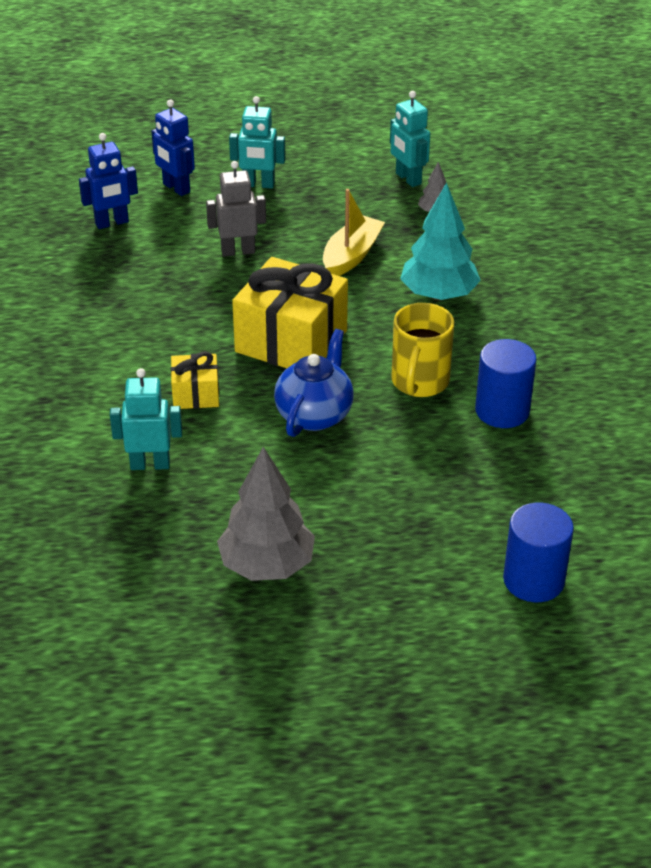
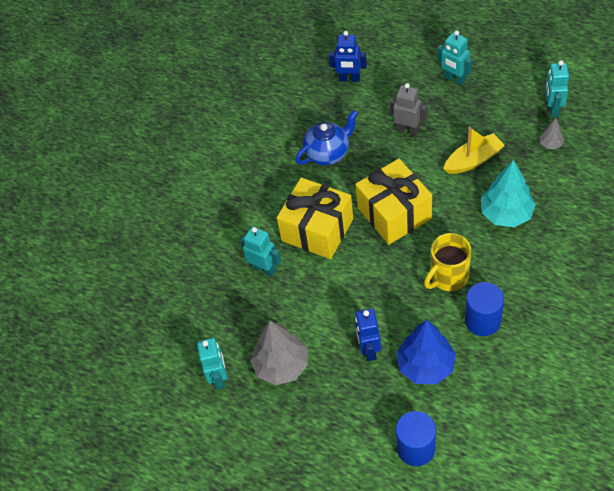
camera: 40 degrees right, 15 degrees up
(176, 188) = (403, 64): blue robot -> blue robot (369, 350)
(181, 618) = (219, 378): none -> turquoise robot
(196, 394) = (317, 230): yellow gift -> yellow gift, size x1.98
(314, 415) = (372, 274): blue teapot -> blue teapot (328, 153)
(470, 485) = (426, 365): none -> blue tree

